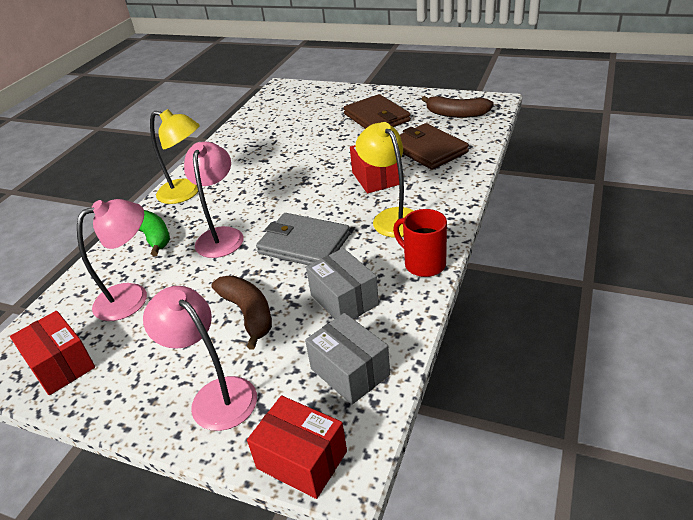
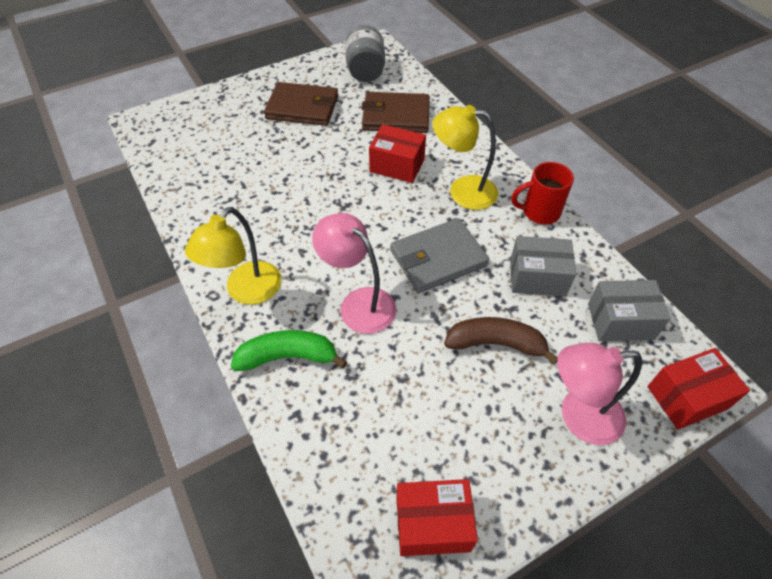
camera: 55 degrees left, 15 degrees up
(132, 296) = (380, 417): pink lamp -> none
(186, 193) = (246, 291): yellow lamp -> yellow lamp turned 150 degrees clockwise
(456, 114) = (365, 71): brown banana -> grey jar

